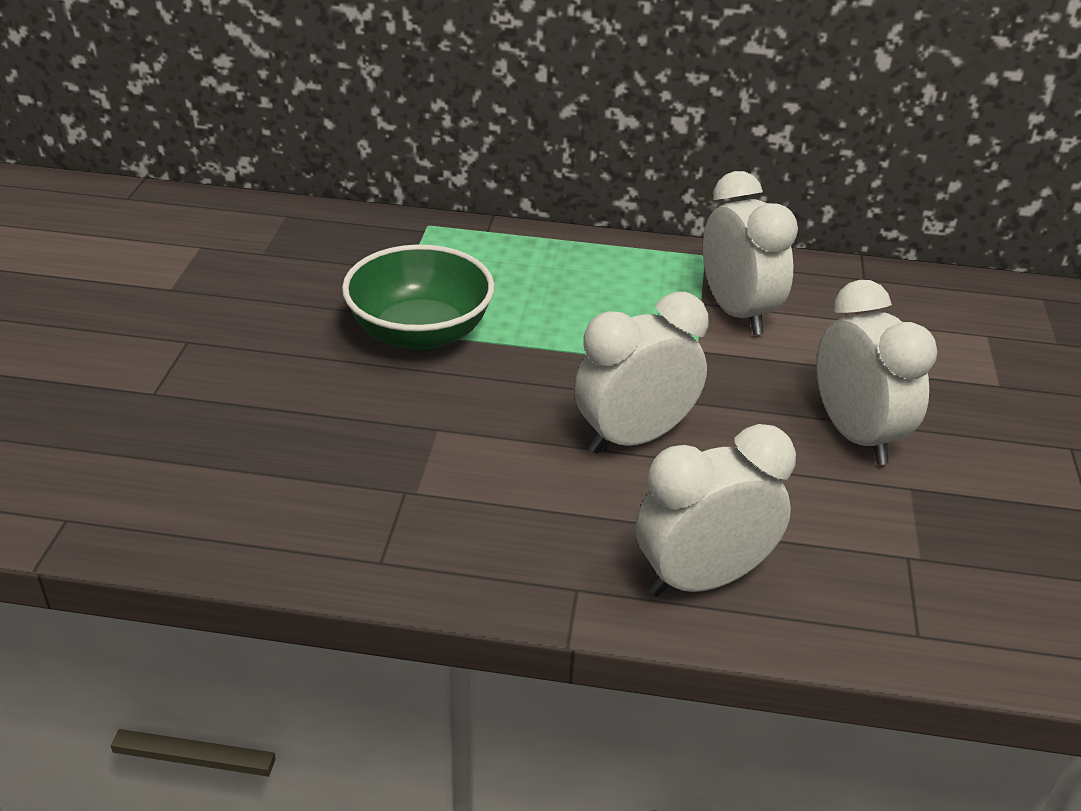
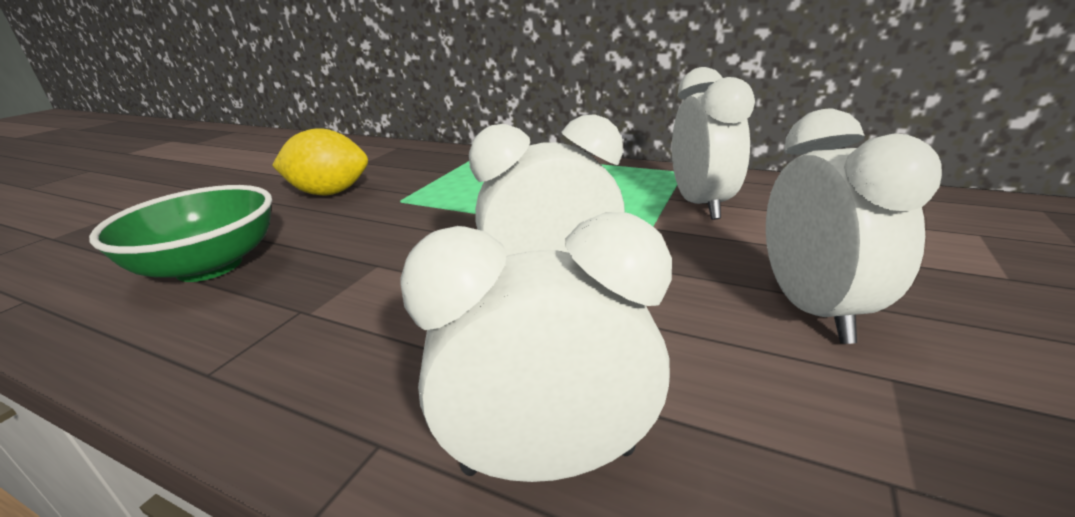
camera: 20 degrees right, 10 degrees down
(273, 321) = (329, 193): none -> yellow lemon
(420, 333) = (424, 204): green bowl -> green bowl (209, 266)

